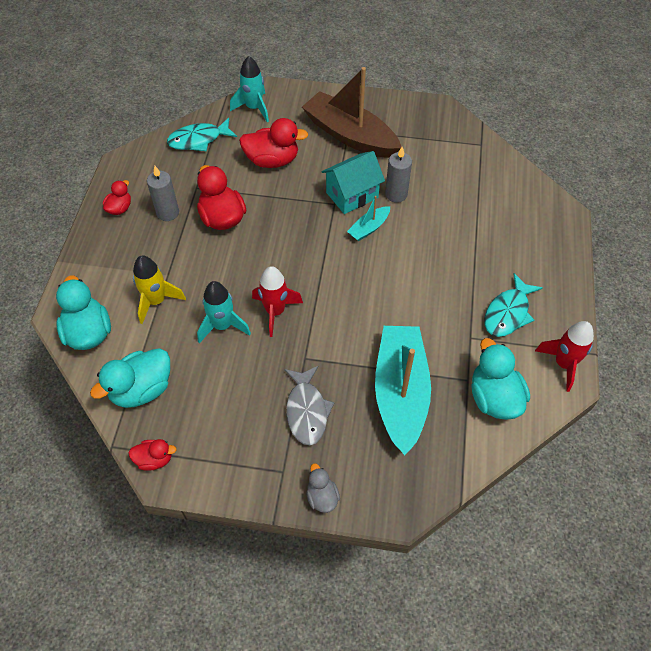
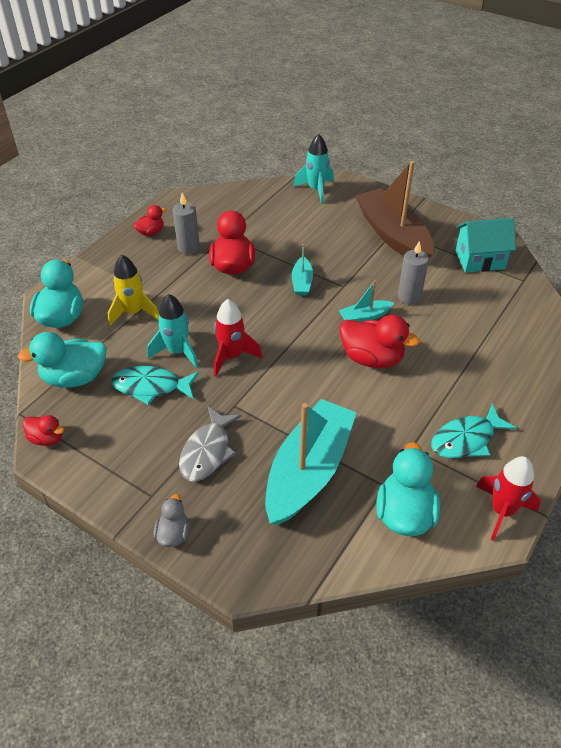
camera: 25 degrees right, 10 degrees down
(198, 140) = (251, 200): turquoise fish -> turquoise fish (151, 387)
(272, 160) = (307, 234): red duck -> red duck (372, 358)
(295, 213) = (302, 282): none -> turquoise boat
(352, 195) = (365, 284): turquoise house -> turquoise house (479, 260)

